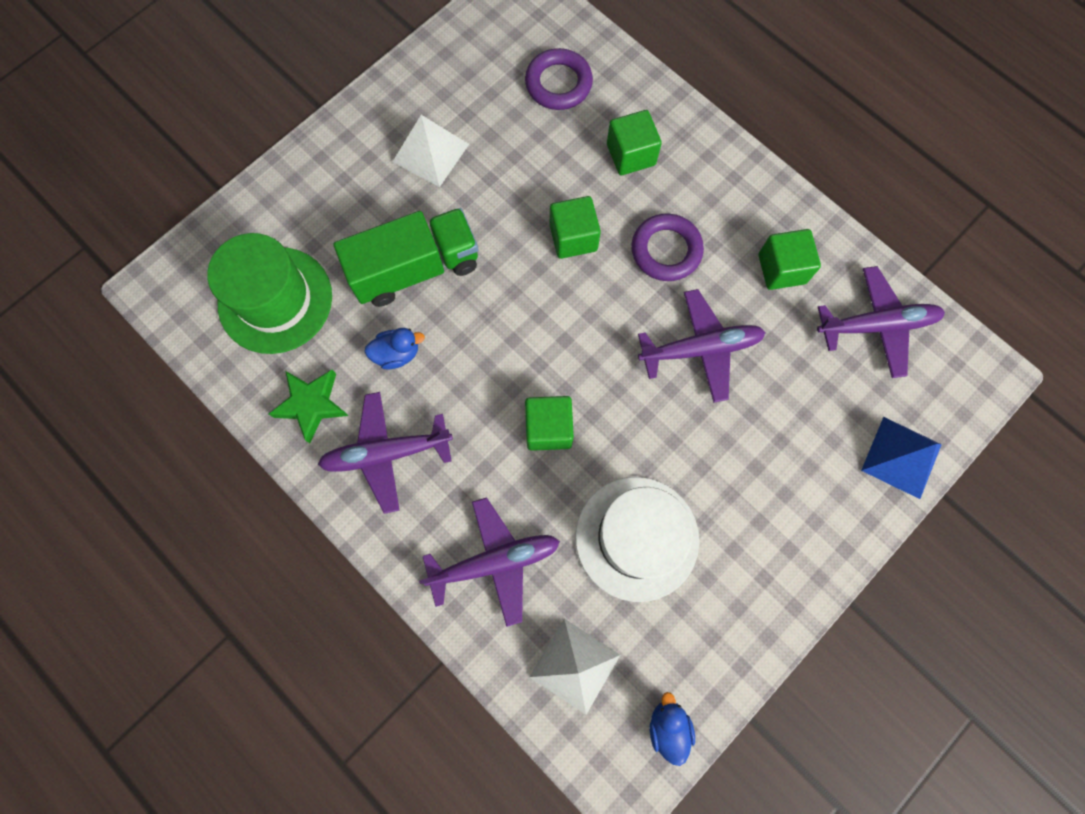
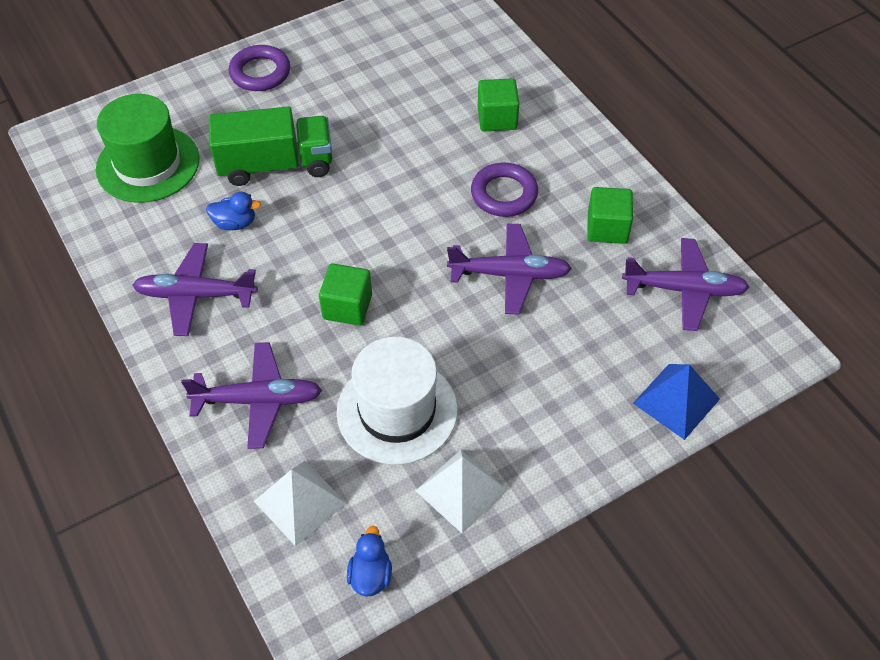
camera: 15 degrees right, 20 degrees down
(311, 405) = (146, 245): green star -> none
(430, 153) = (322, 86): white pyramid -> white pyramid (461, 490)
(558, 84) = (451, 57): purple ring -> purple ring (260, 73)
(573, 237) = (423, 169): green cube -> none

